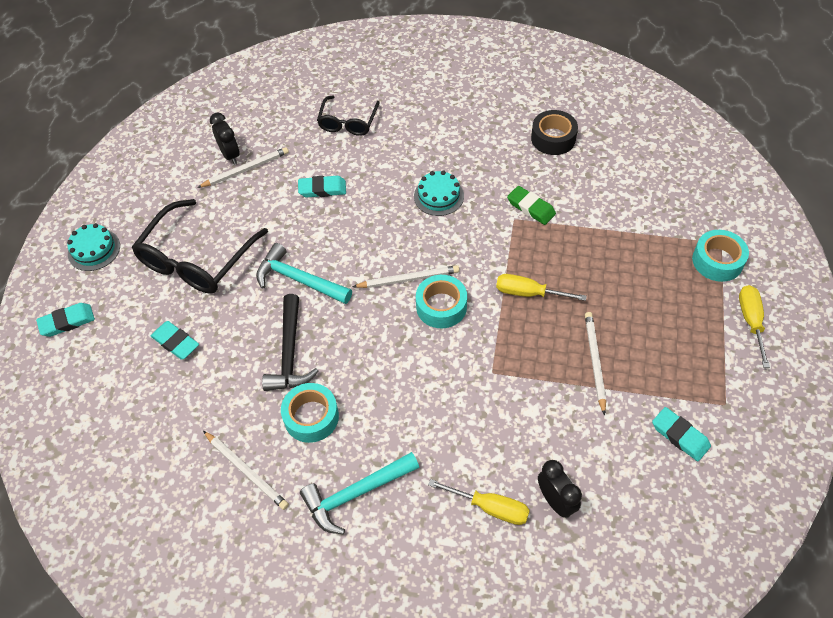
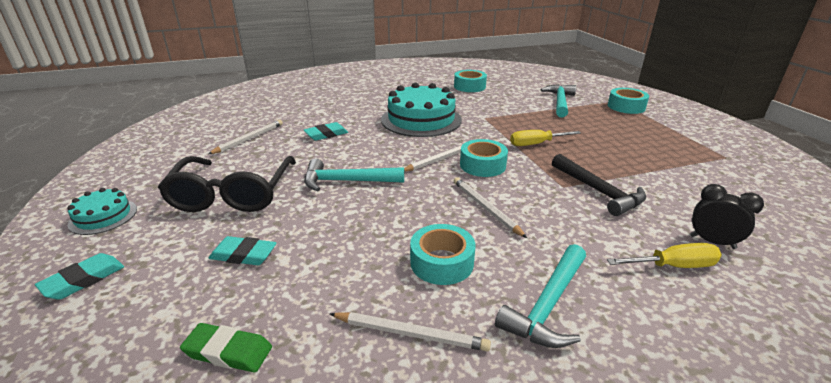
camera: 30 degrees left, 25 degrees down
(230, 155) = (229, 135): black clock -> none
(290, 353) = (378, 226): black hammer -> black hammer (598, 191)
(348, 122) = (320, 104): black glasses -> none
(438, 196) = (421, 119): turquoise cake -> turquoise cake, size x1.97
(531, 207) = (490, 111): green eraser -> green eraser (228, 351)
(553, 138) = (469, 86): black tape -> turquoise tape
(594, 361) = (623, 161): white pencil -> white pencil (485, 208)
(639, 218) = (560, 102): none -> turquoise hammer
(680, 436) = (728, 178): turquoise eraser -> none
(751, 321) = (680, 122): yellow screwdriver -> none

